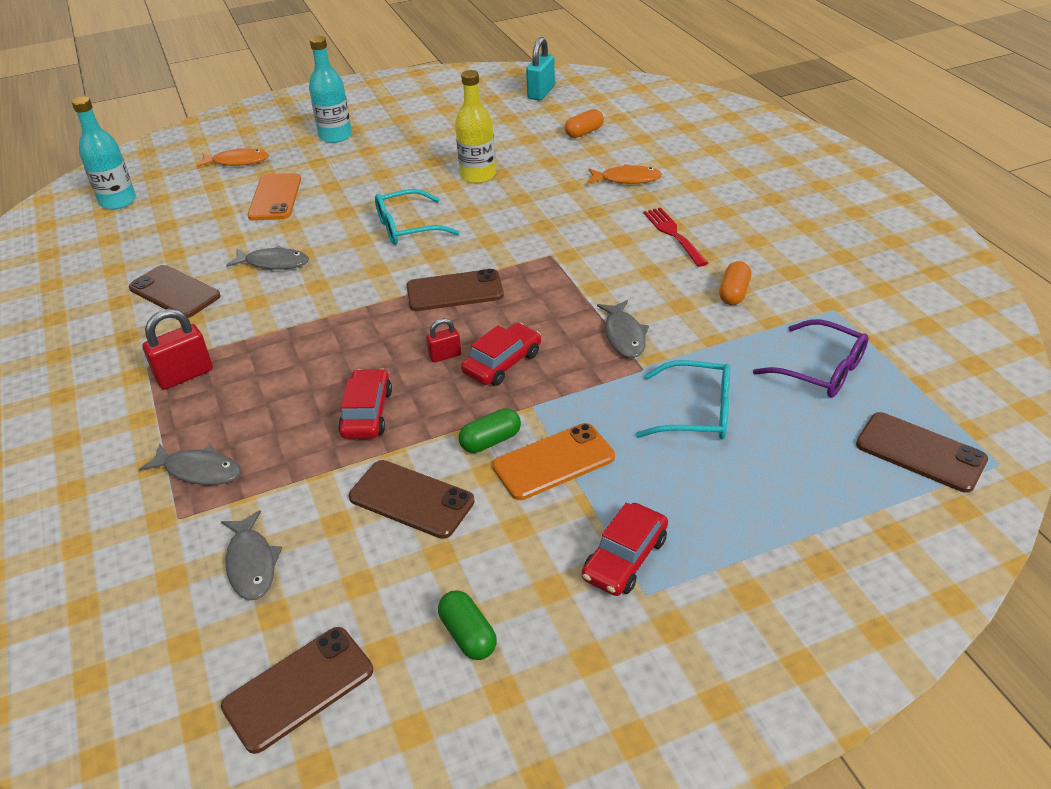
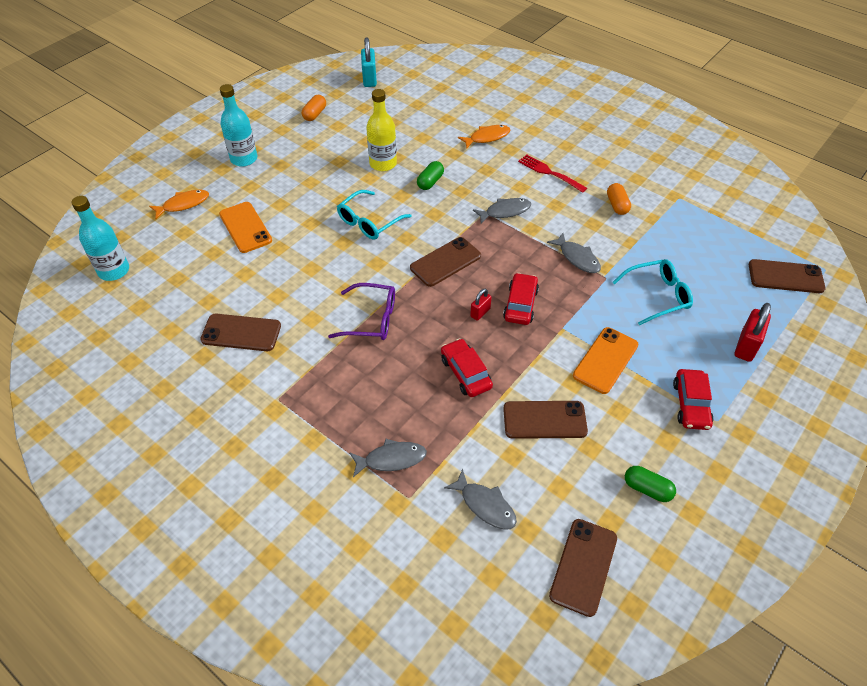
camera: 30 degrees left, 10 degrees up
(185, 375) = (313, 395): red padlock -> red padlock (746, 346)
(273, 263) = (296, 283): grey fish -> grey fish (505, 211)
(490, 441) = (558, 361): green capsule -> green capsule (430, 182)
(584, 132) = (428, 106): orange capsule -> orange capsule (314, 114)
(820, 370) = (701, 242): purple glasses -> purple glasses (371, 319)

